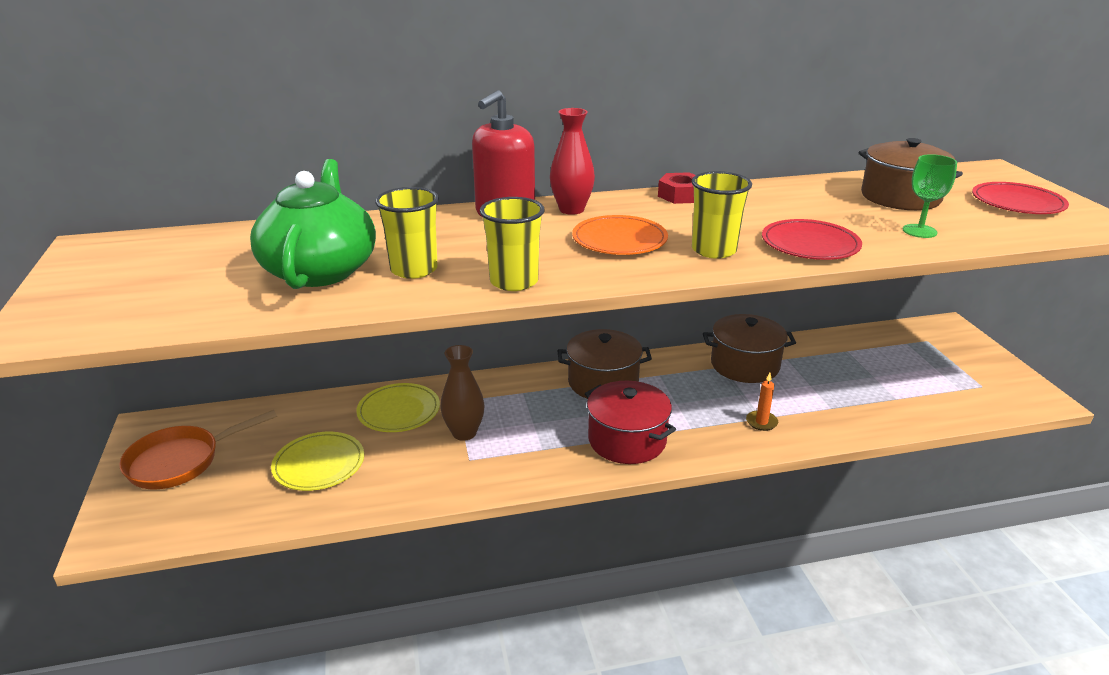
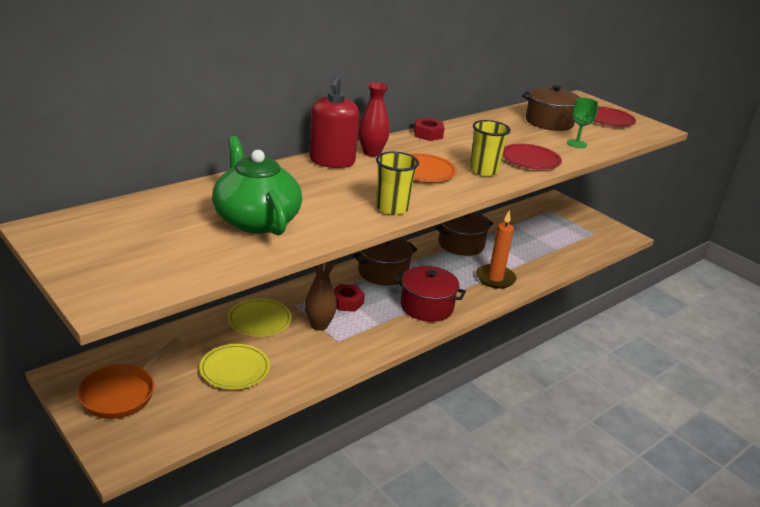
camera: 30 degrees left, 0 degrees up
(414, 269) = (319, 210): yellow cup -> none
(523, 411) = (347, 302): none -> red nut
(761, 422) = (495, 278): orange candle -> orange candle, size x1.95

